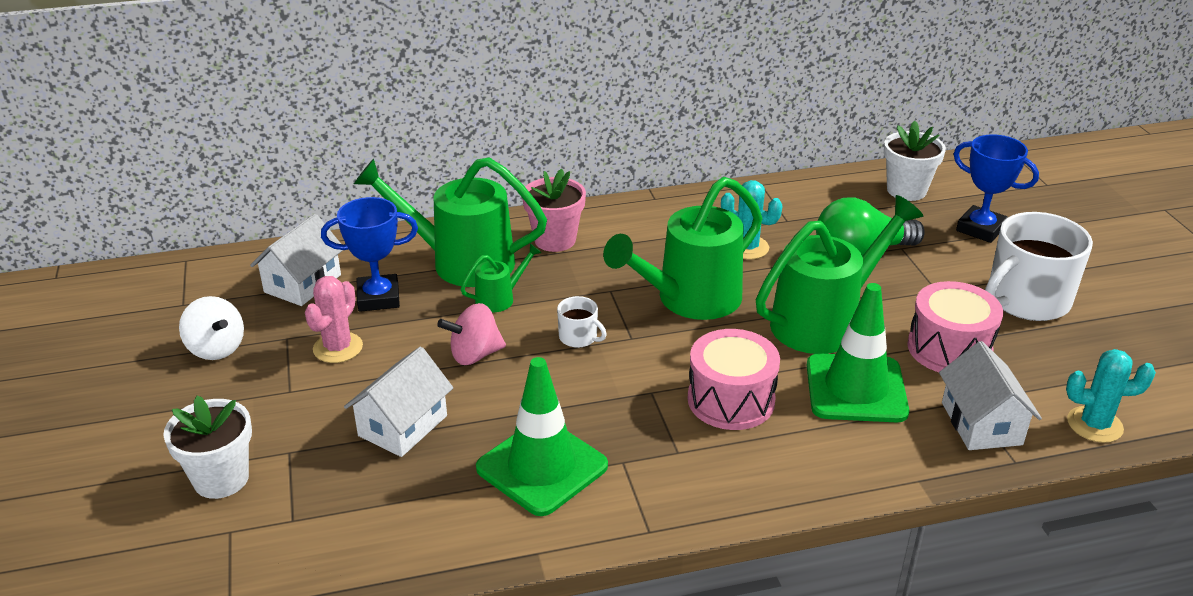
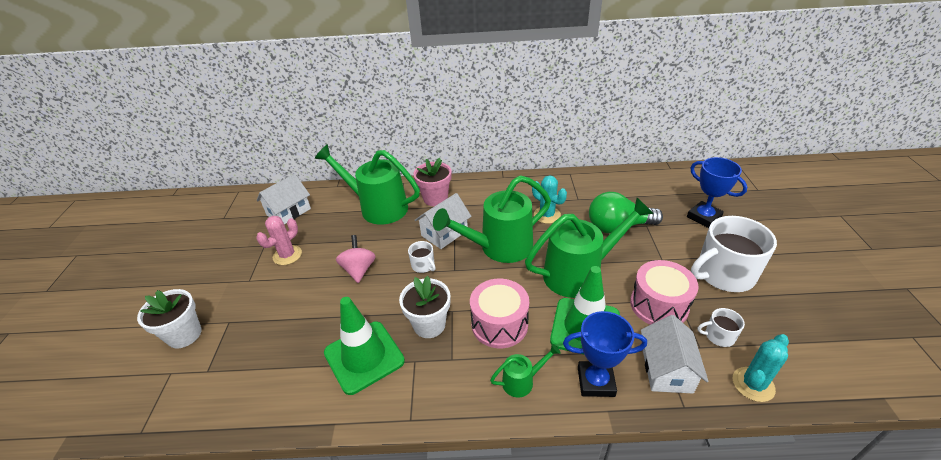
camera: 15 degrees right, 5 degrees up
(216, 348) = (225, 247): white spinning top -> none
(378, 298) = (323, 225): blue trophy -> blue trophy (596, 381)
(403, 426) = (298, 313): white house -> white house (444, 233)
(474, 355) = (359, 270): pink spinning top -> pink spinning top turned 90 degrees clockwise
(500, 298) = (389, 233): green watering can -> green watering can (522, 381)
(906, 190) = (661, 185): white flower pot -> white flower pot (429, 325)
(1038, 376) = (718, 336): none -> white mug
(1094, 425) = (753, 384): turquoise cactus -> turquoise cactus turned 60 degrees counterclockwise

